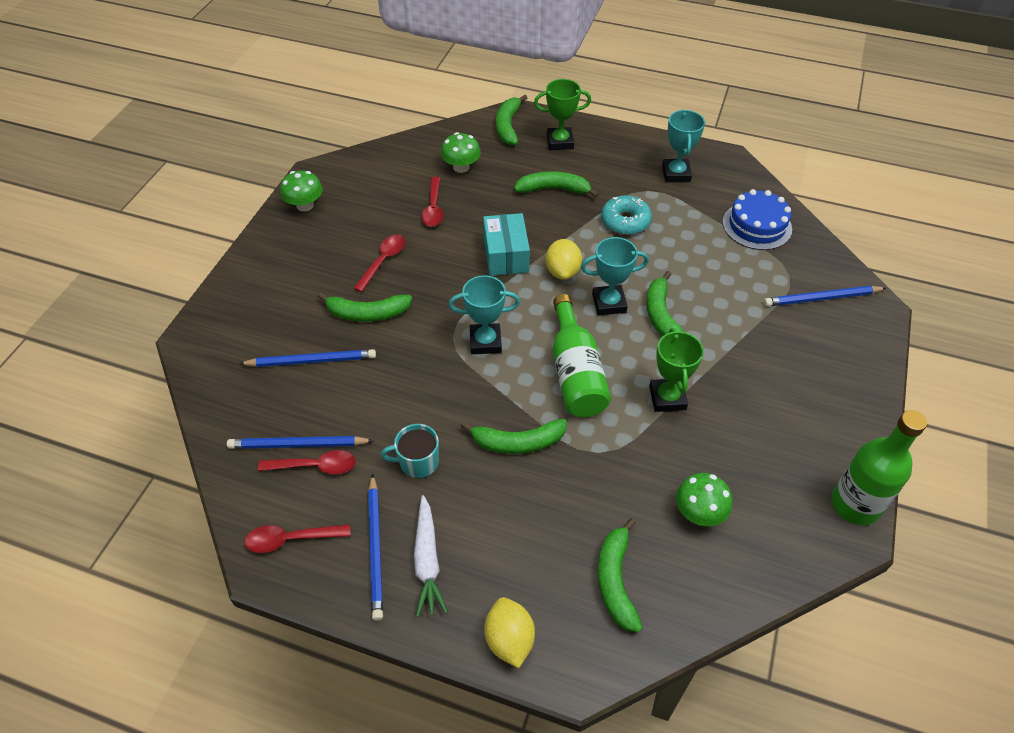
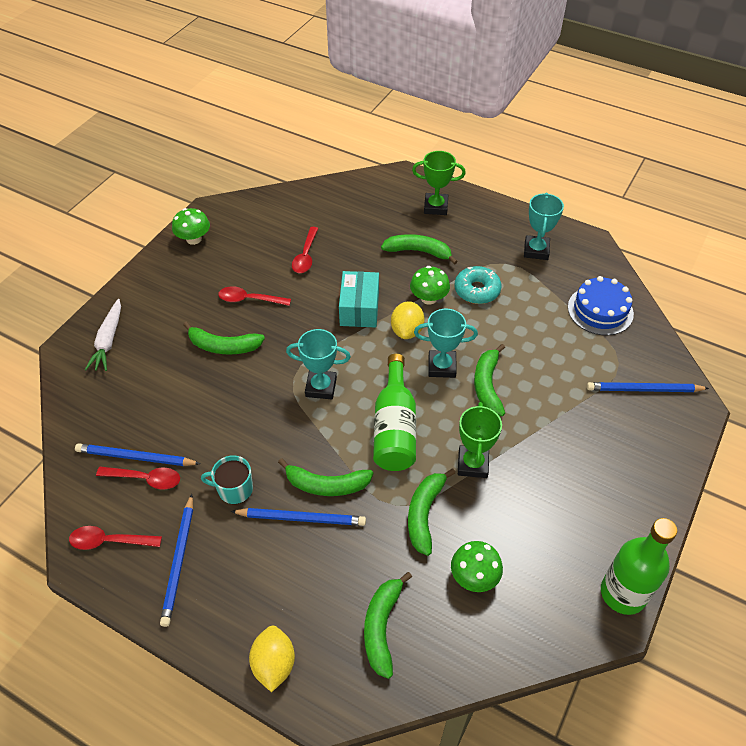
camera: 10 degrees right, 0 degrees up
(311, 360) = (165, 382): blue pencil -> blue pencil (301, 518)
(383, 261) = (249, 299): red spoon -> red spoon turned 120 degrees counterclockwise
(427, 561) = (220, 580): white carrot -> white carrot (108, 341)
(461, 167) = (340, 220): green mushroom -> green mushroom (428, 298)
(508, 126) = (392, 186): green banana -> green banana (424, 514)

